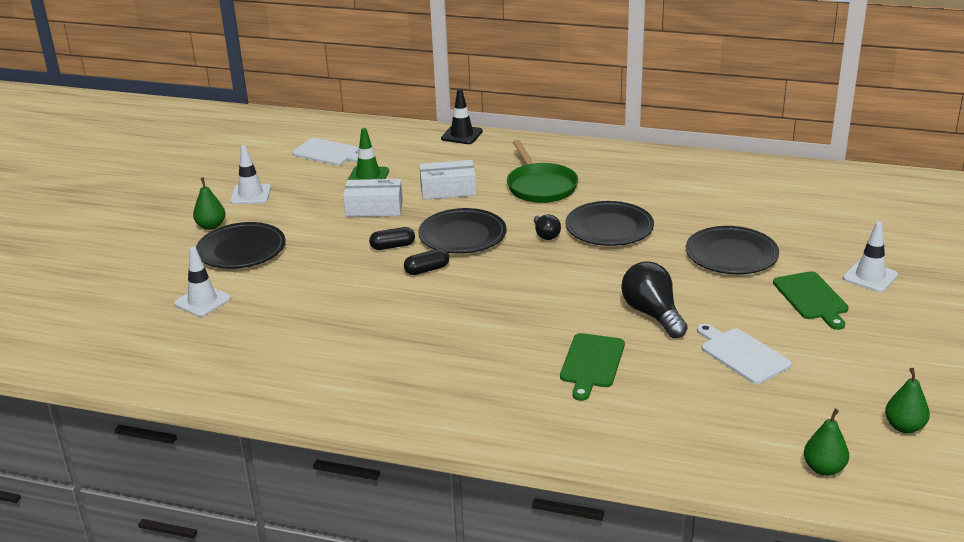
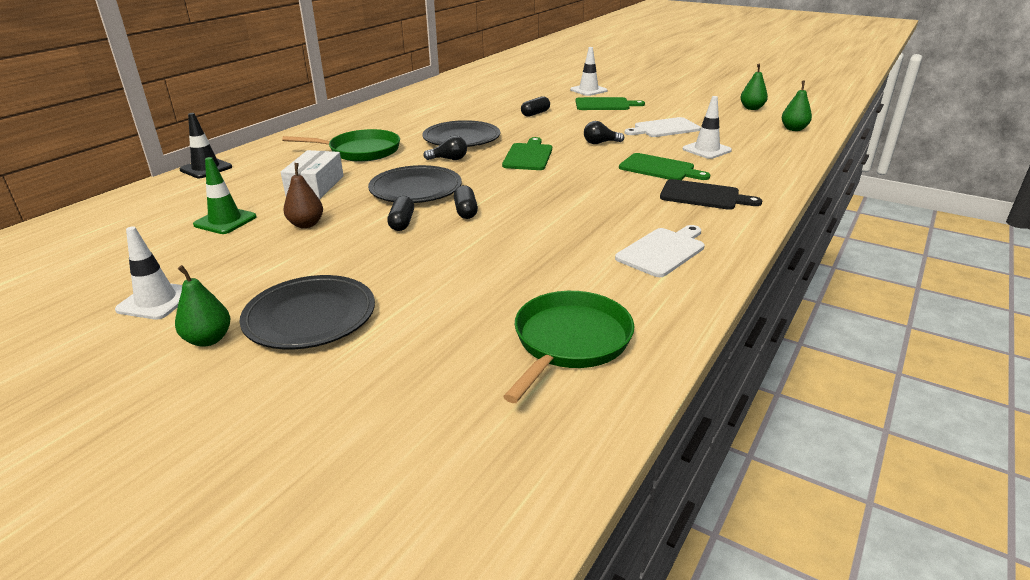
camera: 75 degrees left, 0 degrees up
(202, 301) = (421, 357): white traffic cone -> white traffic cone (706, 150)
(228, 354) = (569, 342): none -> green pan
(328, 153) = (124, 238): white cutting board -> white cutting board (663, 251)
(374, 208) = (306, 224): white box -> brown pear
(524, 399) = (703, 196): none -> black cutting board
(581, 276) = (528, 156): none -> green cutting board
(652, 314) = (600, 143): black light bulb -> black light bulb, size x0.56
(731, 255) = (535, 113): black plate -> black capsule

